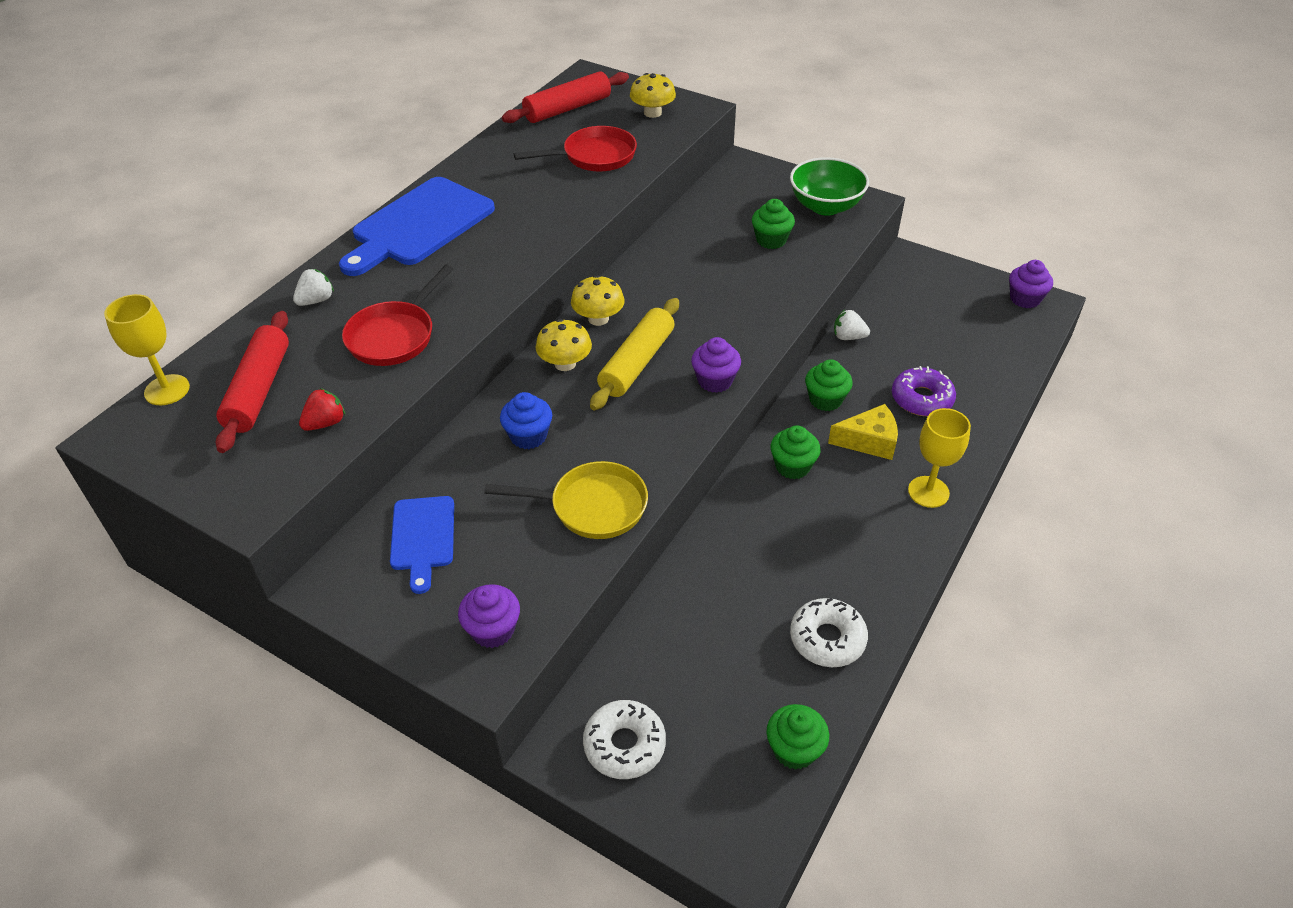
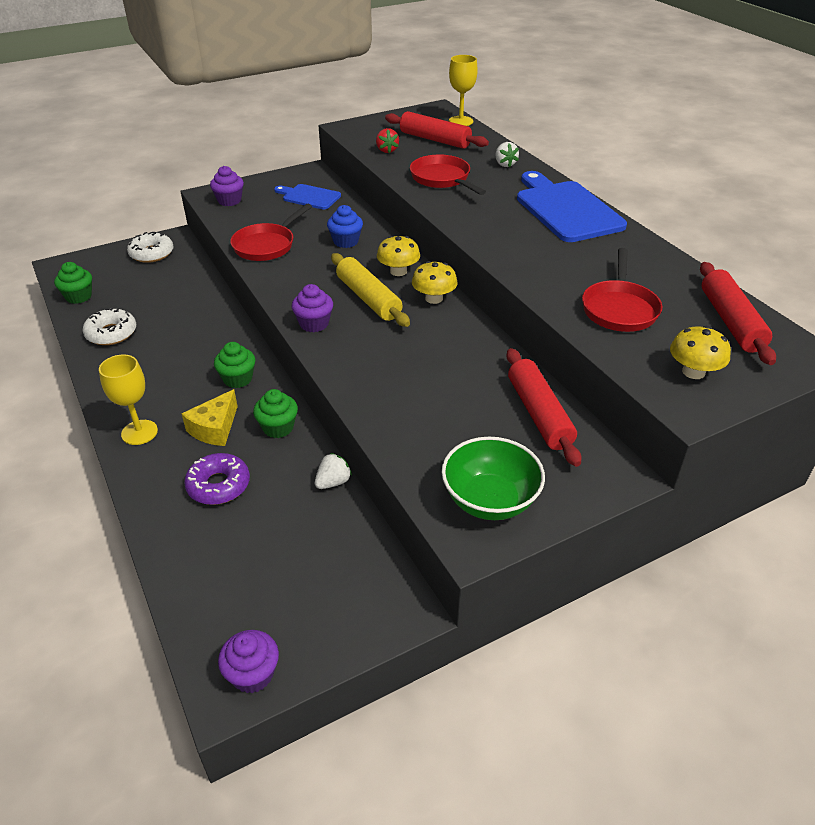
camera: 120 degrees right, 5 degrees down
(592, 506) = (267, 245): yellow pan -> red pan
(714, 211) = (539, 414): none -> red rolling pin
(771, 240) = (460, 430): green cupcake -> none

